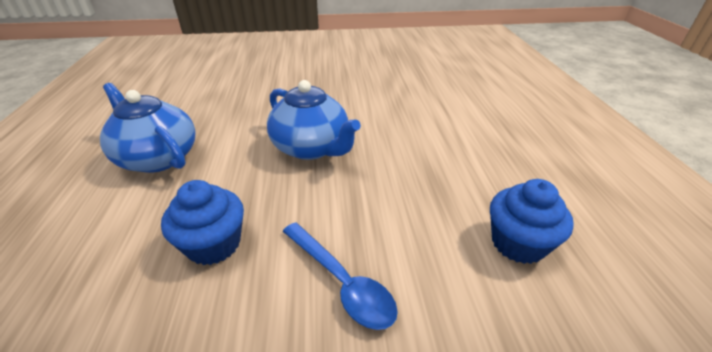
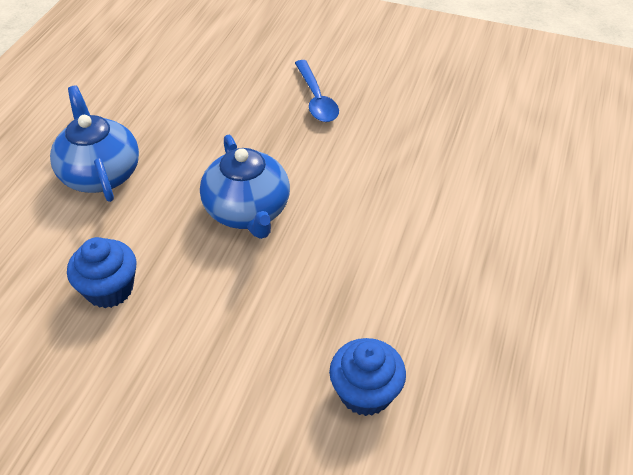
camera: 25 degrees right, 10 degrees up
(341, 282) = (189, 363): blue spoon -> blue spoon (316, 99)

